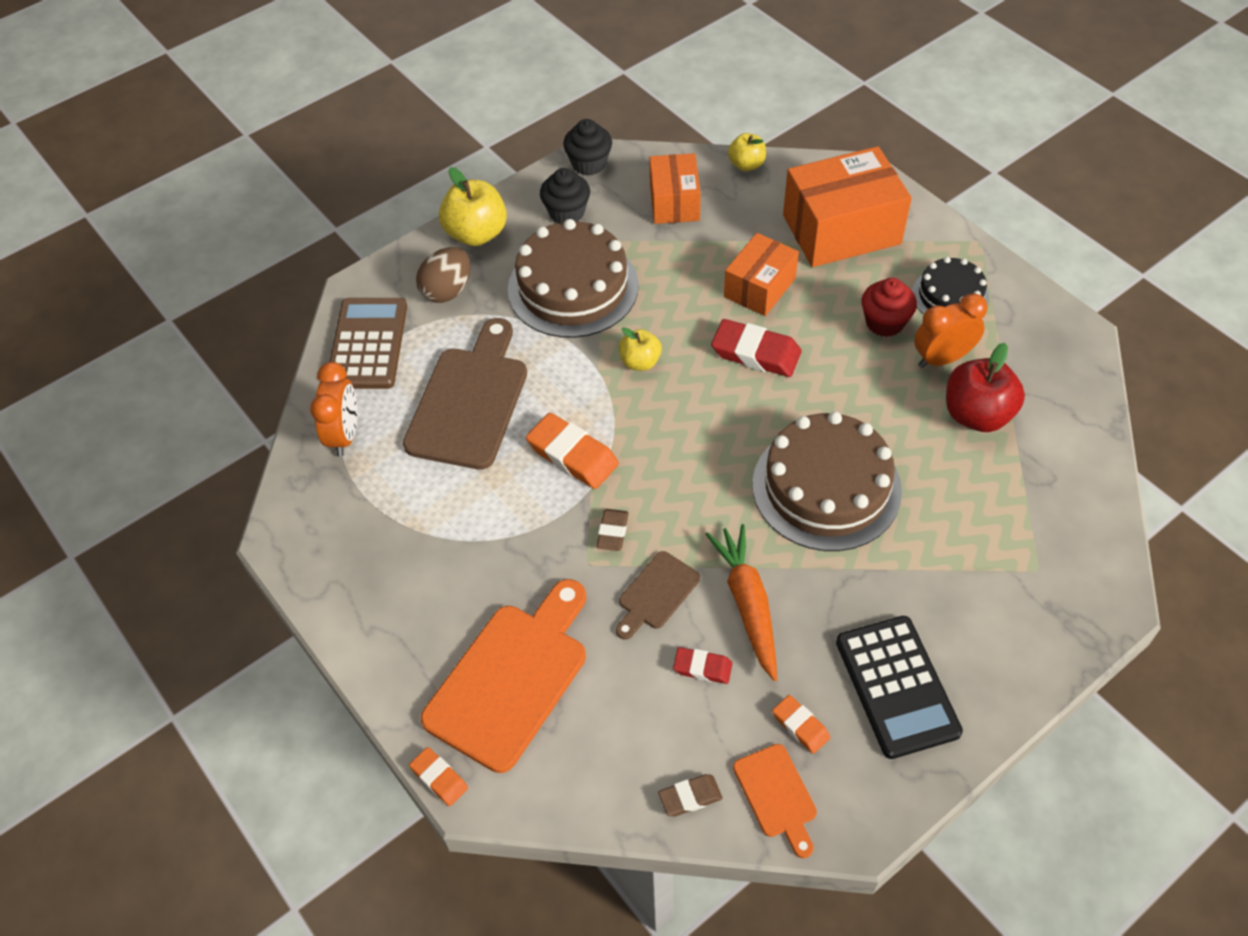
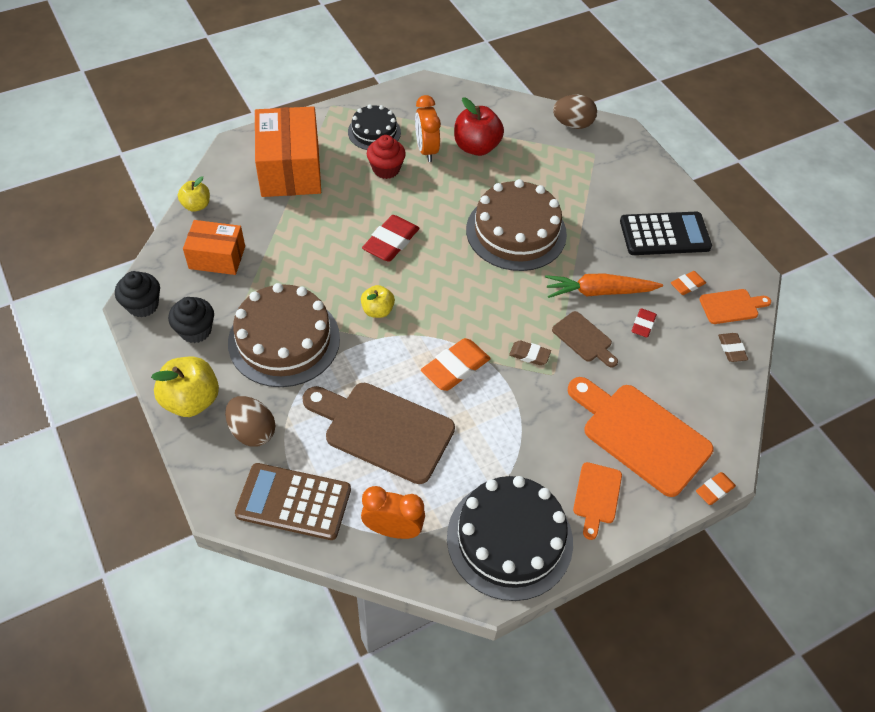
camera: 85 degrees left, 0 degrees up
(343, 547) = (509, 539): none -> black cake
(411, 633) = (596, 496): none -> orange cutting board
(759, 287) = (329, 226): orange box -> none
(1092, 532) = (572, 124): none -> brown egg

